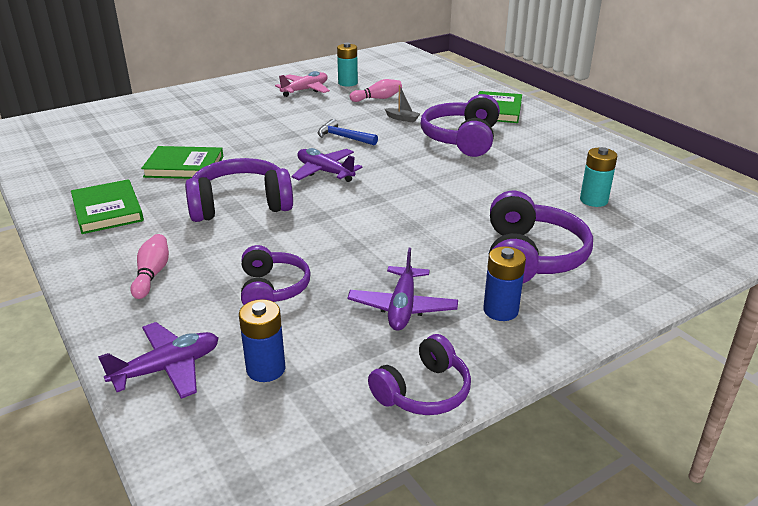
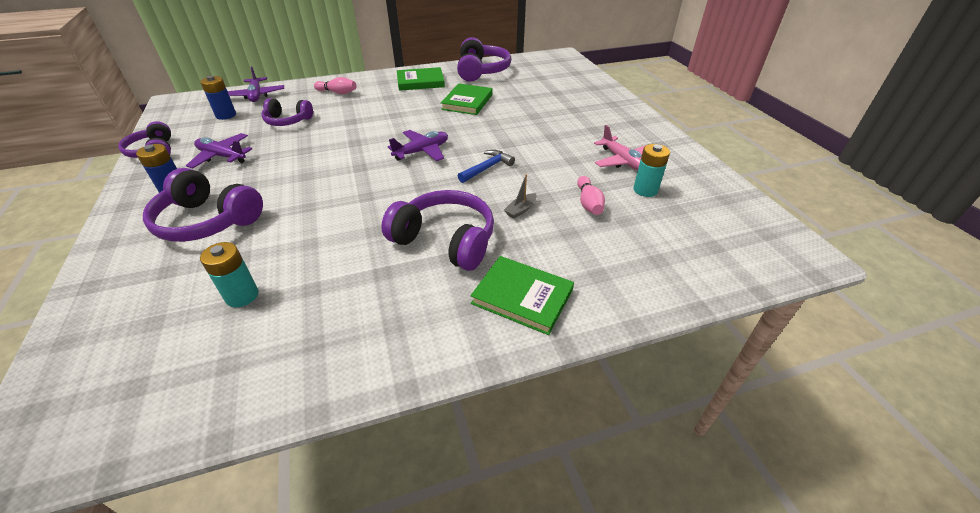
camera: 105 degrees right, 10 degrees up
(240, 205) = (395, 117): purple headphones -> purple headphones (481, 71)

